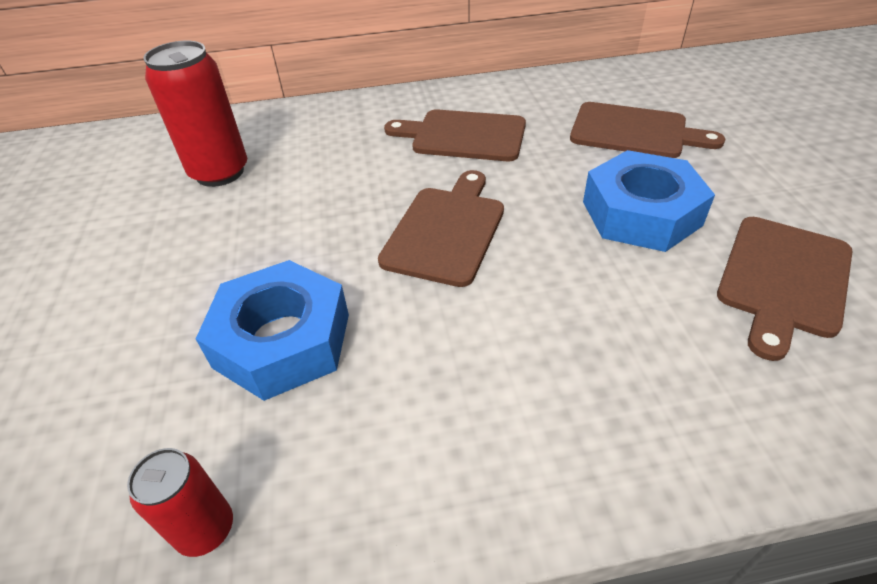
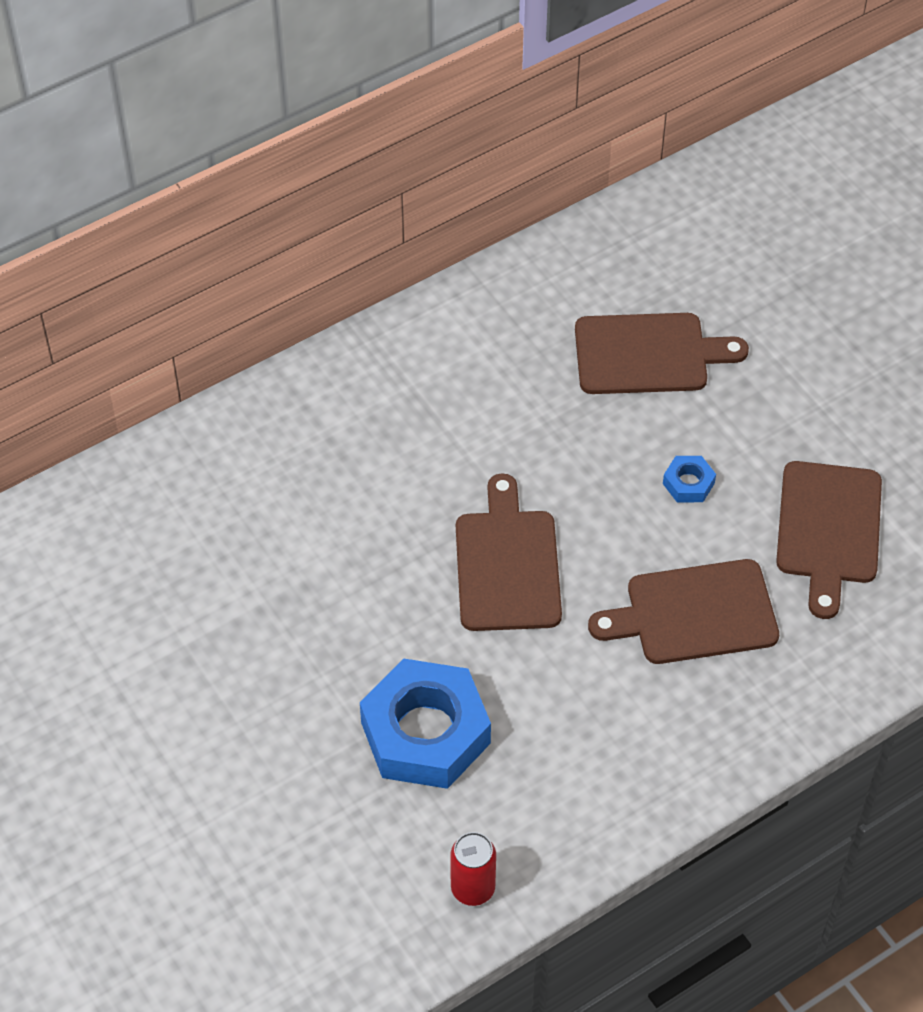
camera: 25 degrees left, 10 degrees up
(220, 172) = (202, 557): red can -> none
(463, 136) = (456, 415): brown cutting board -> brown cutting board (694, 613)
(641, 213) = (688, 483): blue nut -> blue nut, size x0.42

